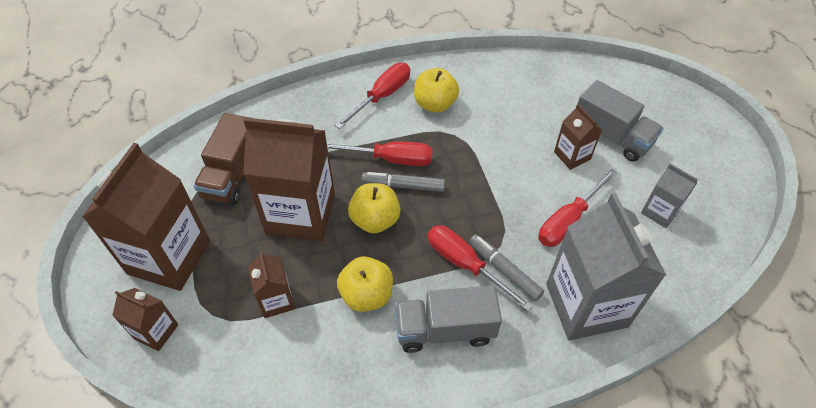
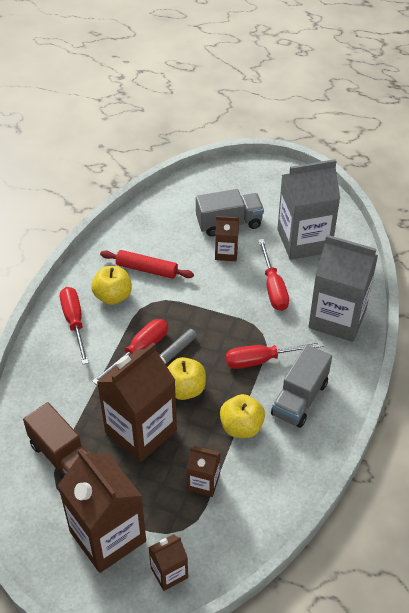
camera: 55 degrees left, 5 degrees down
(489, 109) = (147, 269): none -> red rolling pin
(504, 270) = (282, 342): grey marker -> none
(660, 212) = (304, 241): grey carton -> grey carton, size x2.05

